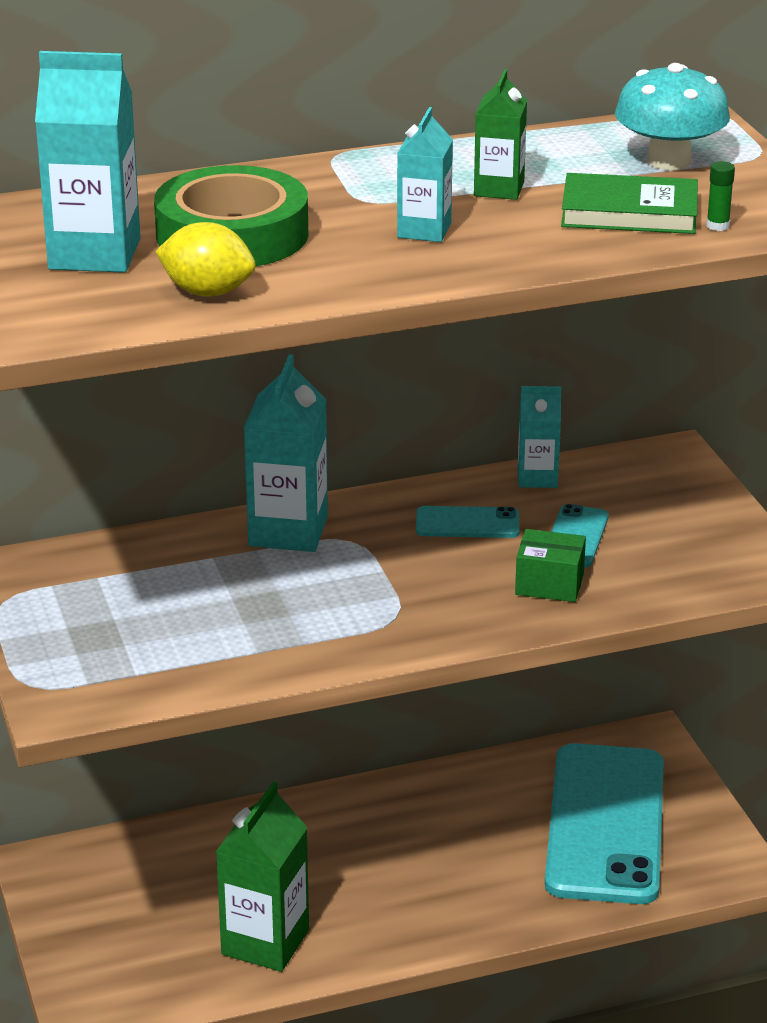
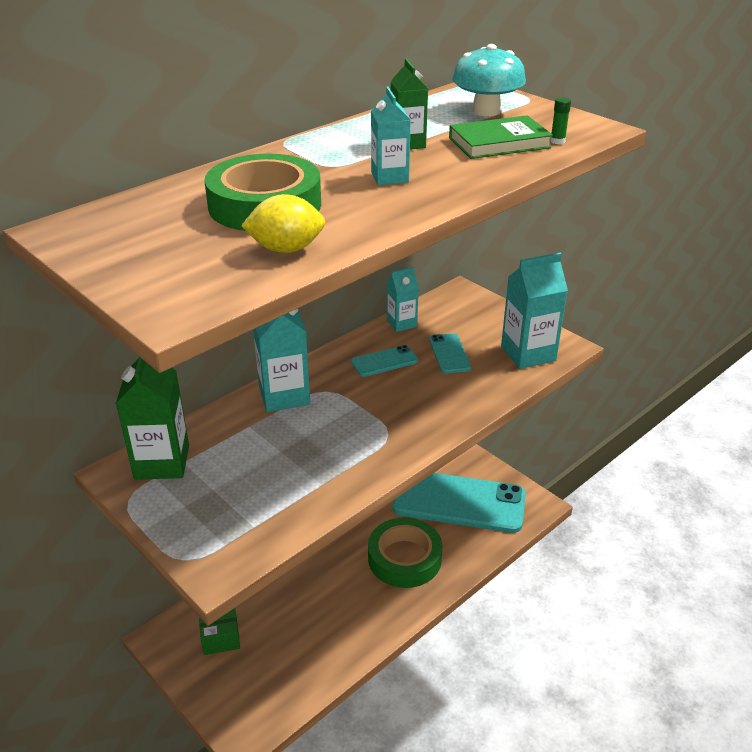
camera: 25 degrees left, 5 degrees up
(94, 254) = (176, 239): turquoise carton -> turquoise carton (528, 354)
(265, 942) = (324, 642): green carton -> green carton (162, 462)
(459, 874) = (404, 558): none -> green tape
(549, 584) = (458, 386): green box -> green box (220, 639)
(605, 824) = (459, 502): turquoise phone -> turquoise phone turned 60 degrees counterclockwise

